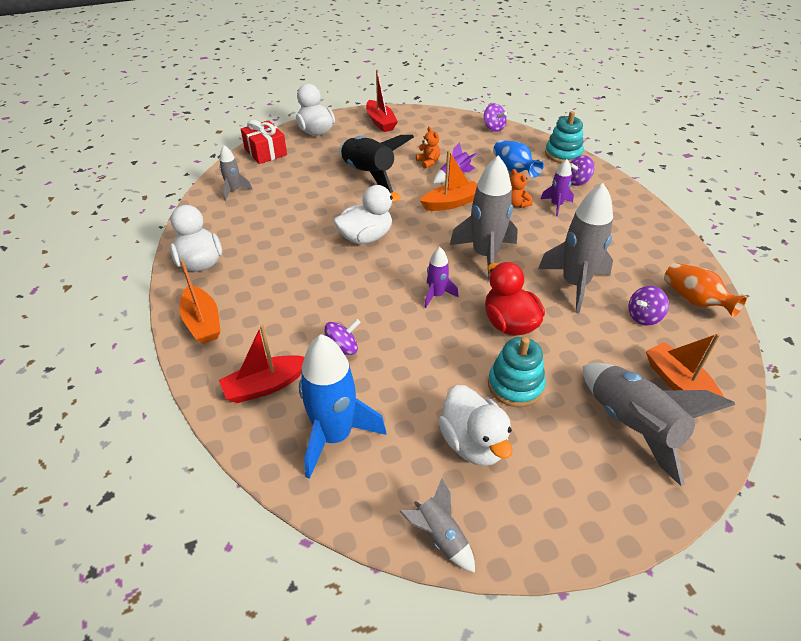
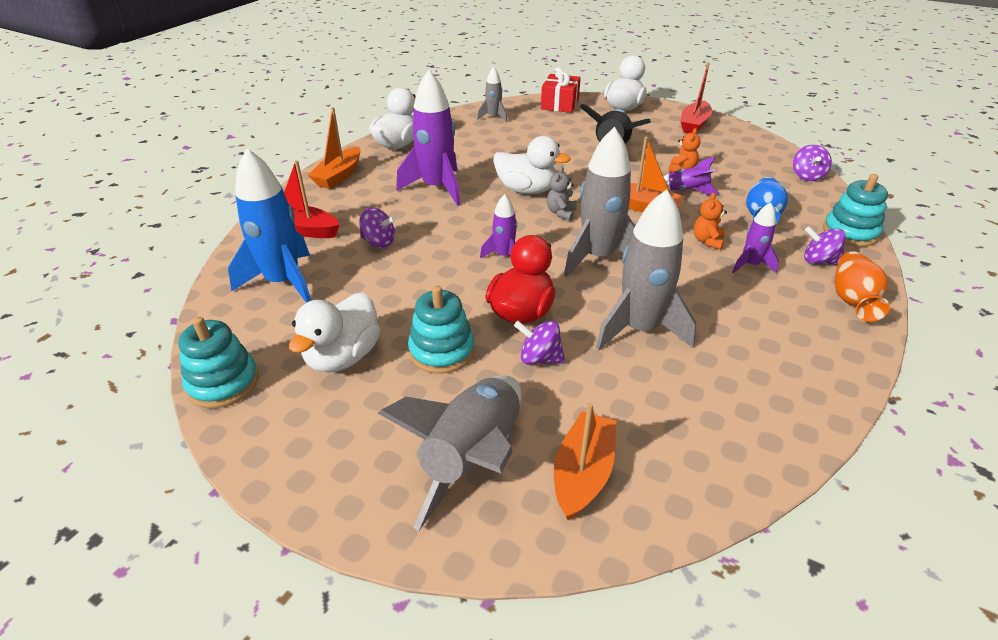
camera: 50 degrees right, 5 degrees down
(302, 278) = (437, 188): none -> purple rocket
(415, 240) = (561, 213): none -> grey teddy bear
(440, 536) = (223, 383): grey rocket -> turquoise stacking toy
(643, 317) = (659, 401): purple spinning top -> purple spinning top (539, 358)
(695, 300) = (752, 434): orange vase -> orange vase (852, 300)

